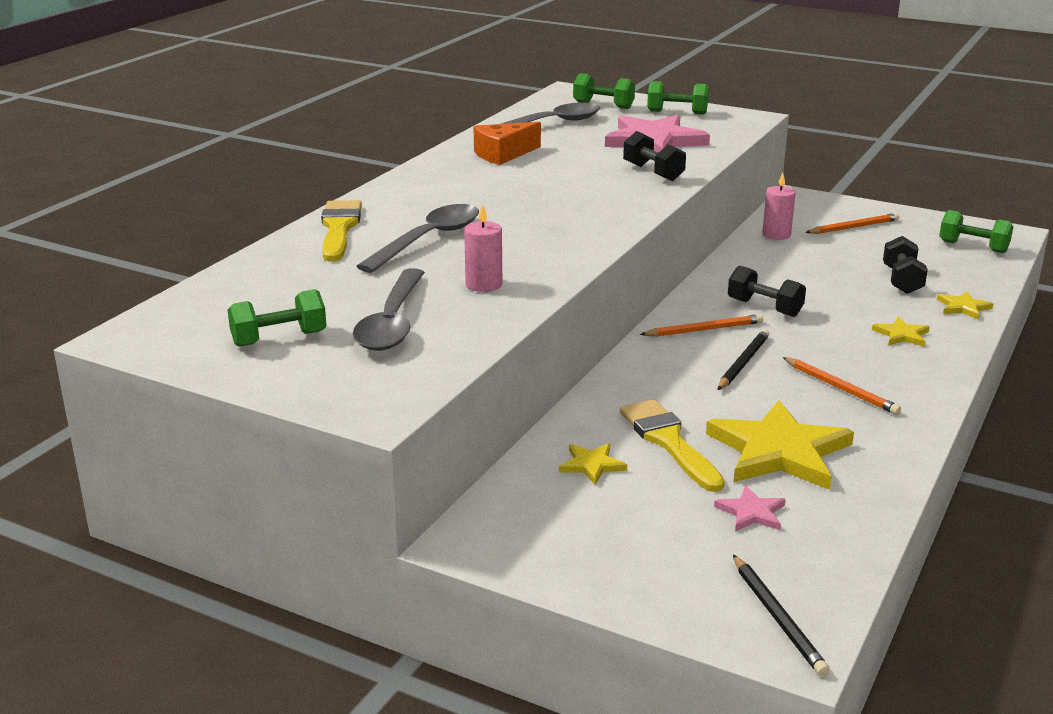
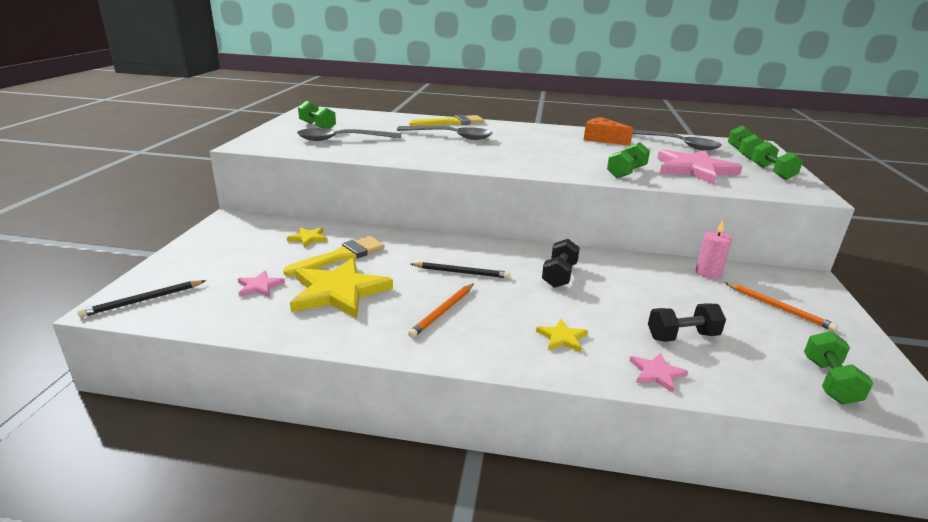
camera: 70 degrees right, 0 degrees up
(484, 284) = (399, 150): pink candle -> none
(653, 172) = (626, 172): black dumbbell -> green dumbbell
(704, 329) = (503, 256): orange pencil -> none
(963, 307) = (656, 373): yellow star -> pink star

